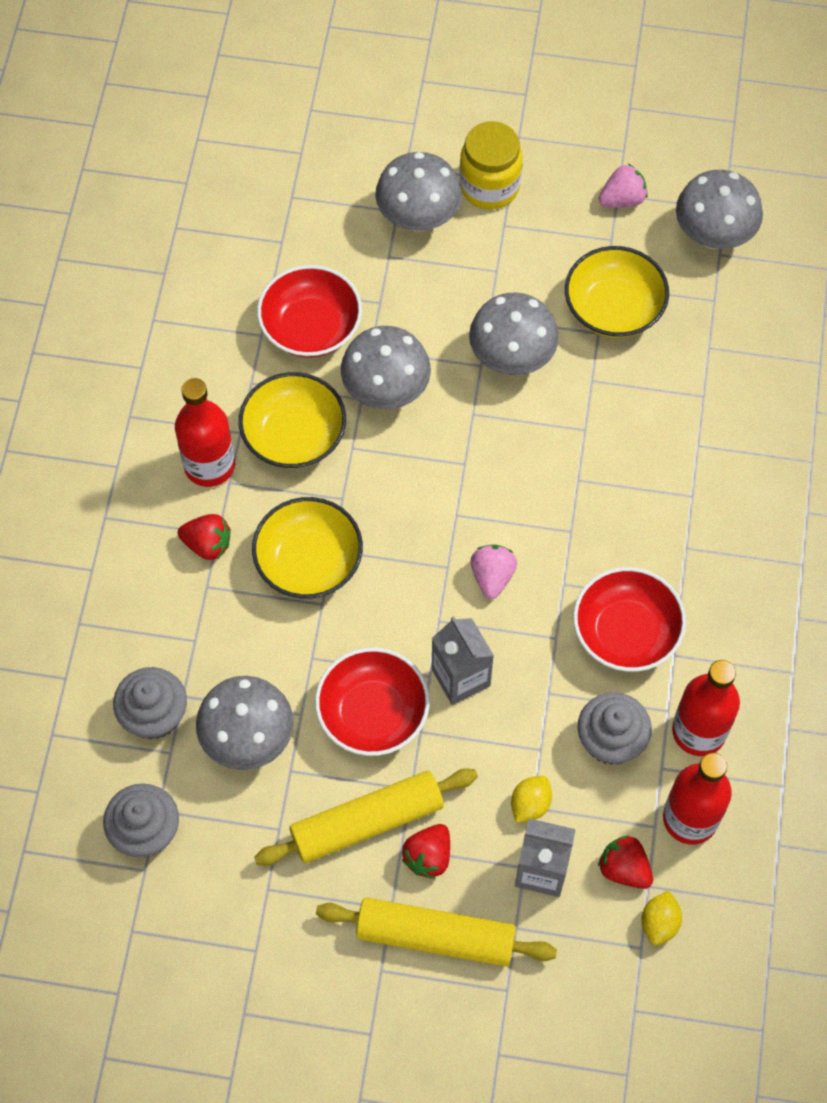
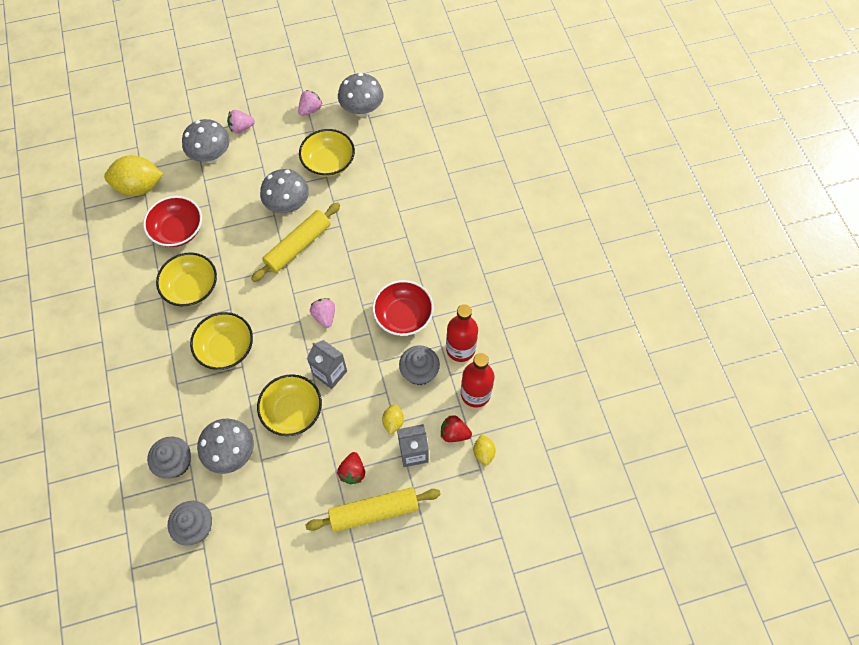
camera: 25 degrees left, 0 degrees up
(207, 544) = (168, 361): red strawberry -> none
(209, 465) = (152, 321): red bottle -> none
(278, 226) = (139, 187): none -> yellow lemon
(367, 822) = (313, 468): yellow rolling pin -> yellow rolling pin (298, 246)
(373, 713) = (292, 411): red bowl -> yellow bowl
(386, 391) = (230, 246): grey mushroom -> none
(489, 186) = (241, 128): yellow jar -> pink strawberry

